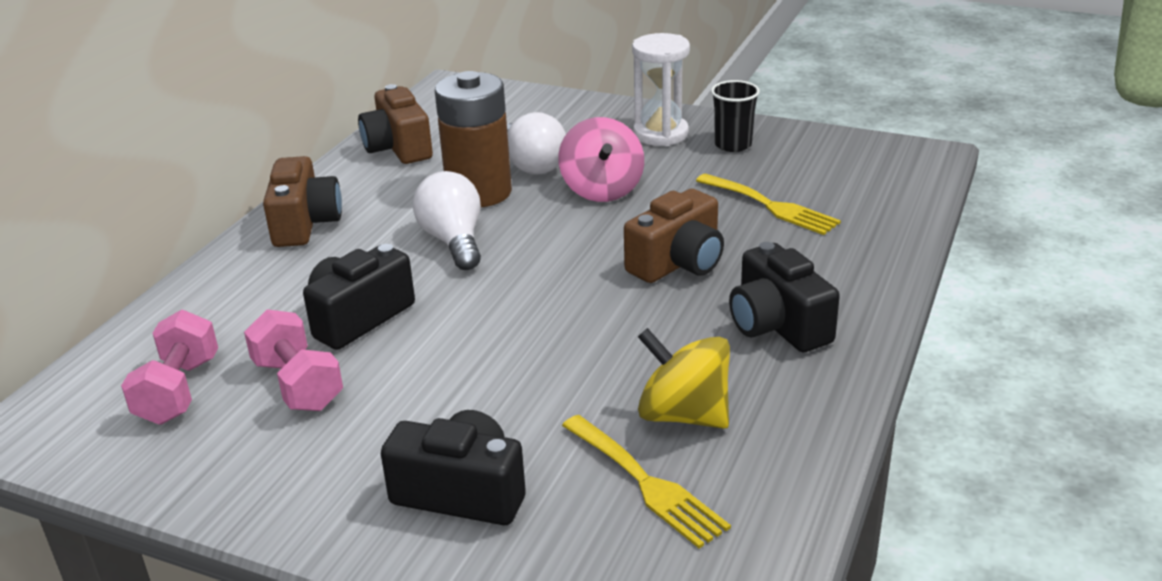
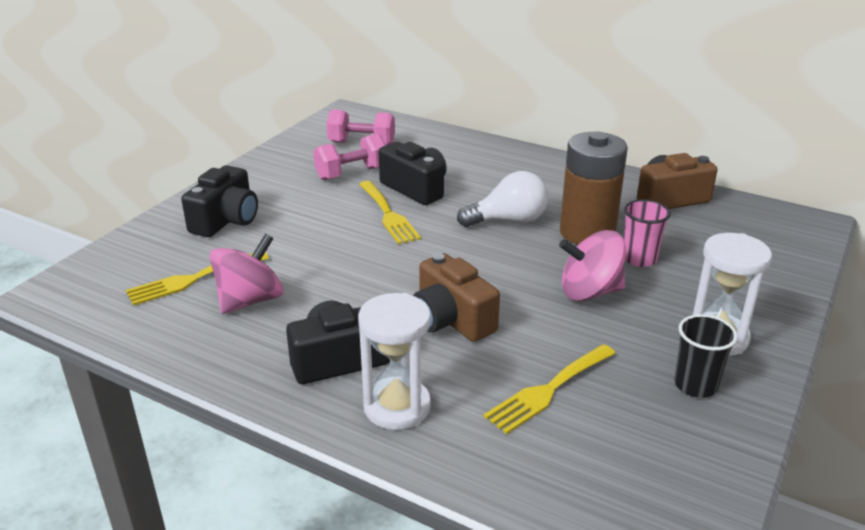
camera: 95 degrees right, 0 degrees up
(305, 223) = (544, 168): brown camera -> none
(439, 332) = (388, 215): none -> yellow fork
(532, 165) = (639, 259): white light bulb -> pink cup
(683, 415) = (250, 300): yellow spinning top -> pink spinning top
(834, 280) = (397, 407): none -> white hourglass

